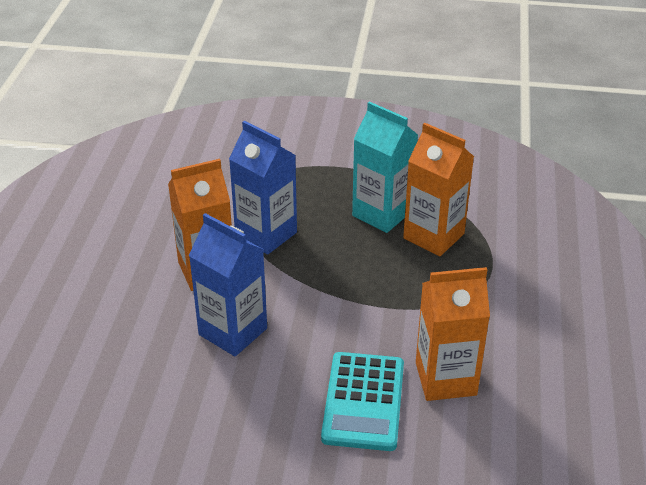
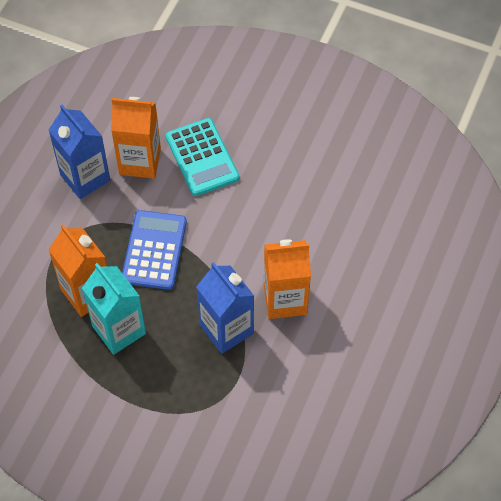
camera: 165 degrees left, 20 degrees up
(233, 331) = (276, 234): blue carton -> blue carton (85, 177)
(363, 401) = (202, 157): turquoise calculator -> turquoise calculator turned 135 degrees clockwise
(378, 287) = (154, 250): none -> blue calculator

